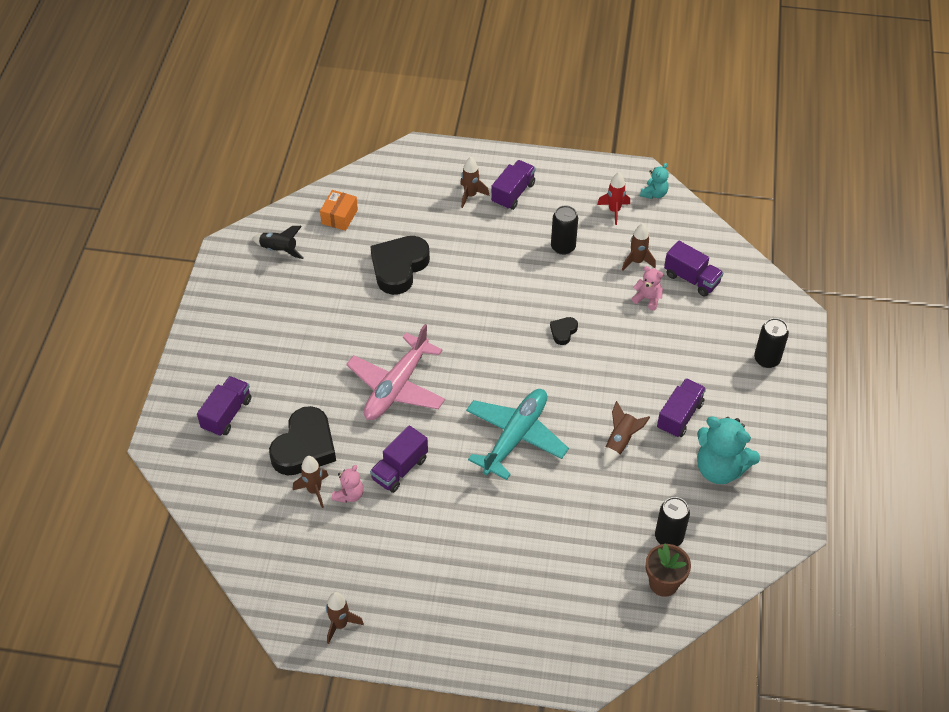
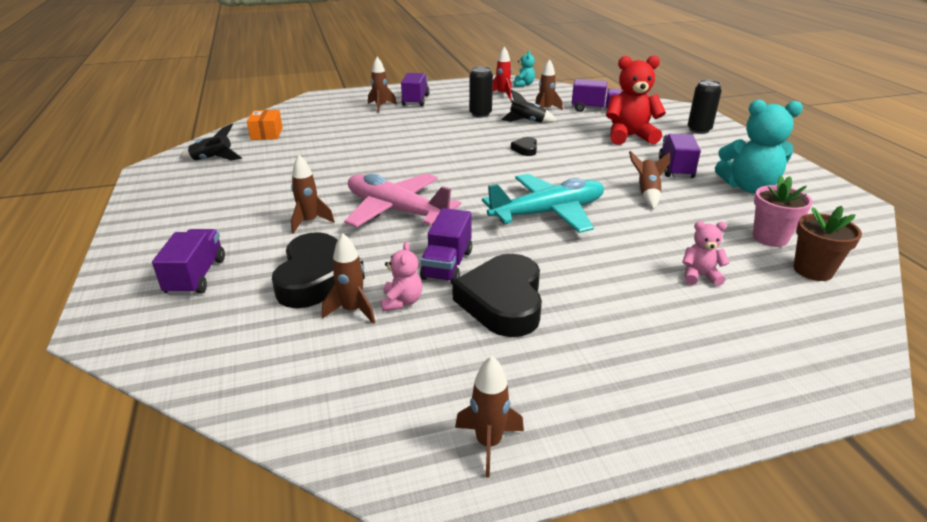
camera: 25 degrees left, 20 degrees down
(325, 377) = (309, 222): none -> brown rocket
(396, 387) = (396, 211): pink plane -> pink plane turned 120 degrees clockwise
(399, 267) = (344, 147): black heart -> black heart (503, 302)
(515, 437) = (548, 213): turquoise plane -> turquoise plane turned 60 degrees clockwise
(600, 280) = (527, 122): none -> black rocket
(647, 299) = (574, 123): pink teddy bear -> pink teddy bear (699, 276)
(669, 537) = (770, 238): black can -> pink flower pot
(683, 346) = (629, 136): none -> red teddy bear

